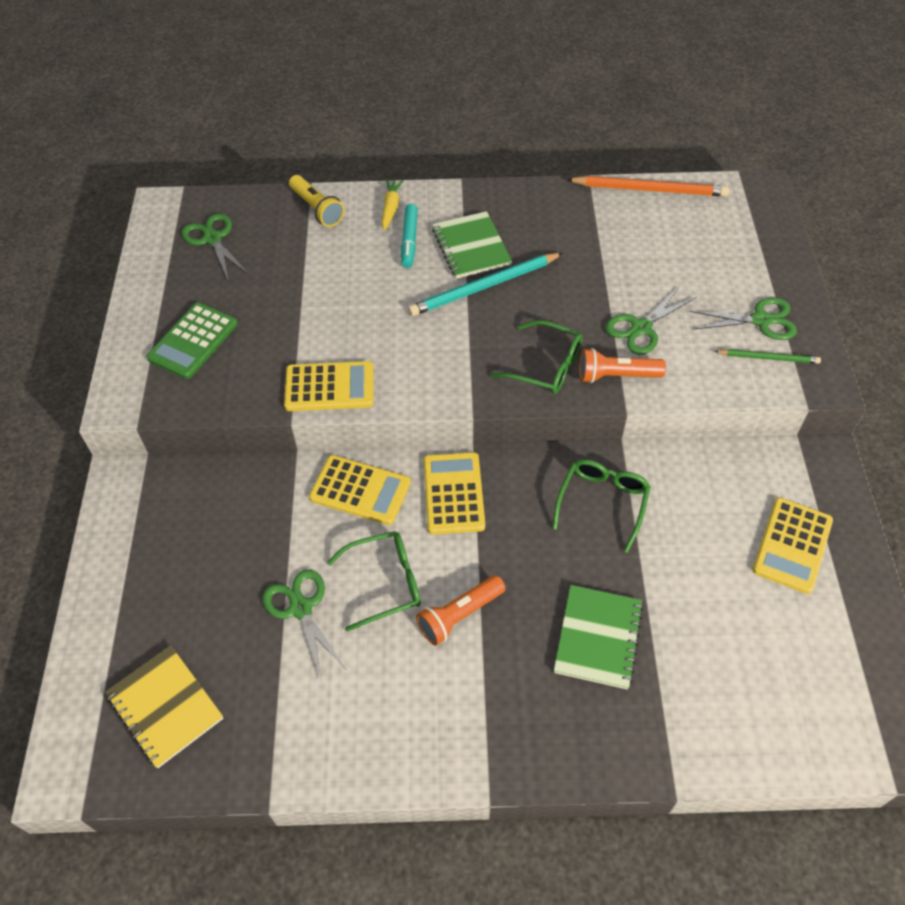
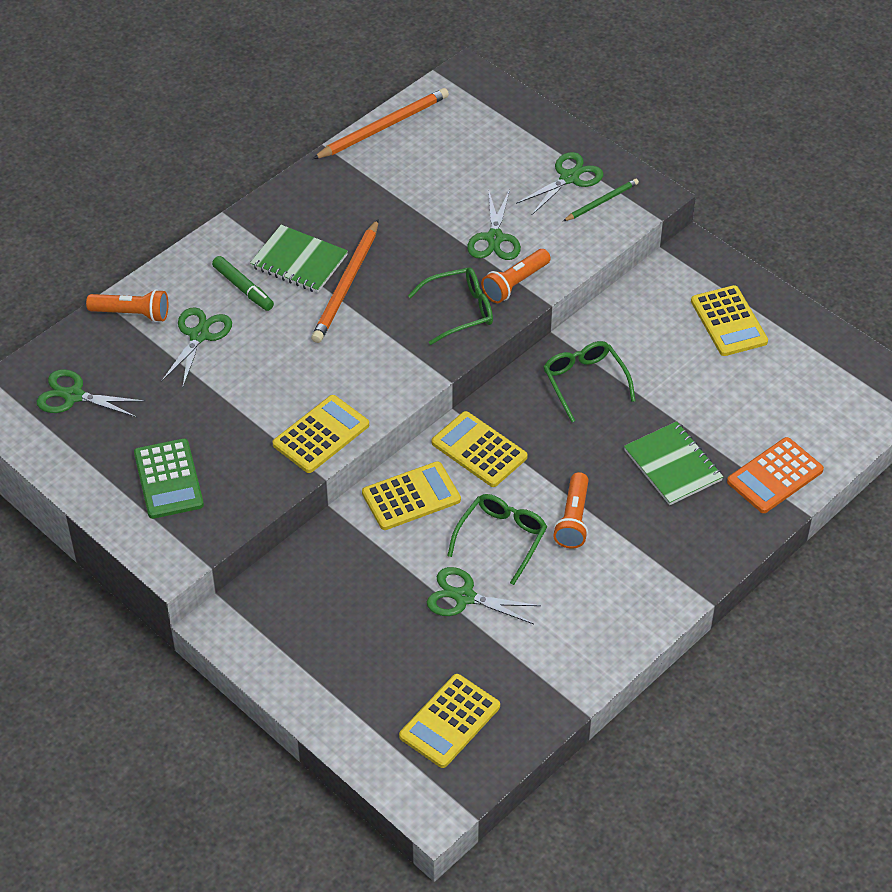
camera: 45 degrees left, 5 degrees down
(165, 707) = (449, 721): yellow notebook -> yellow calculator
(317, 209) = (132, 314): yellow flashlight -> orange flashlight
(339, 253) = (199, 335): none -> green scissors
(391, 208) = (194, 273): yellow carrot -> none
(409, 240) = (243, 288): turquoise marker -> green marker
(484, 287) = (346, 285): turquoise pencil -> orange pencil
(683, 728) = (774, 476): none -> orange calculator

